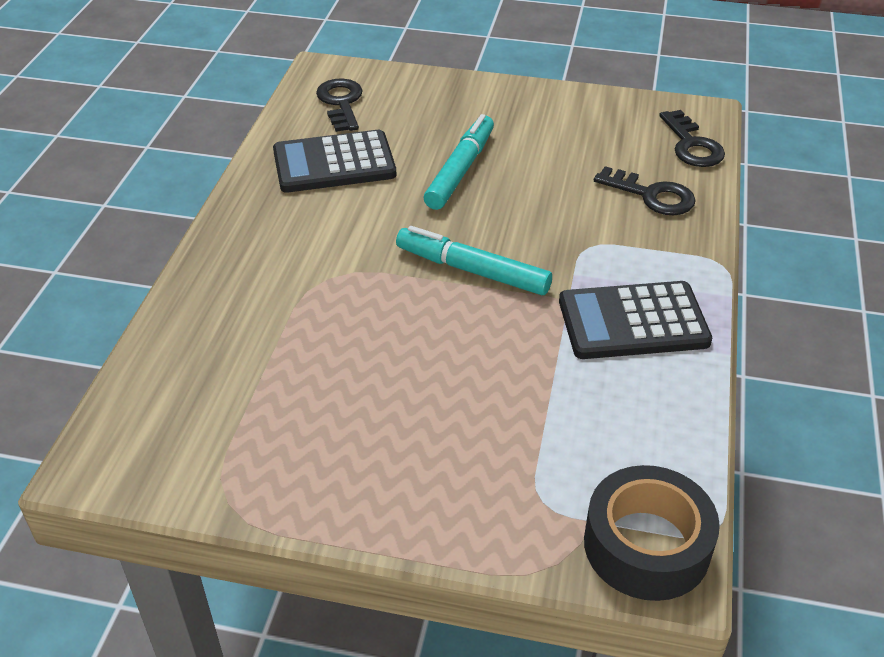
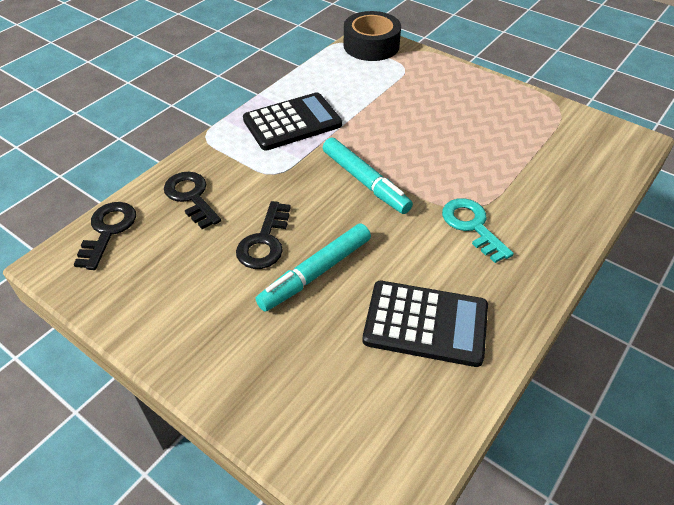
camera: 155 degrees left, 5 degrees up
(318, 258) = (472, 226): none -> turquoise key
(341, 103) = (383, 421): black key -> black key (264, 241)
(633, 322) = (292, 122): black calculator -> black calculator turned 45 degrees counterclockwise

